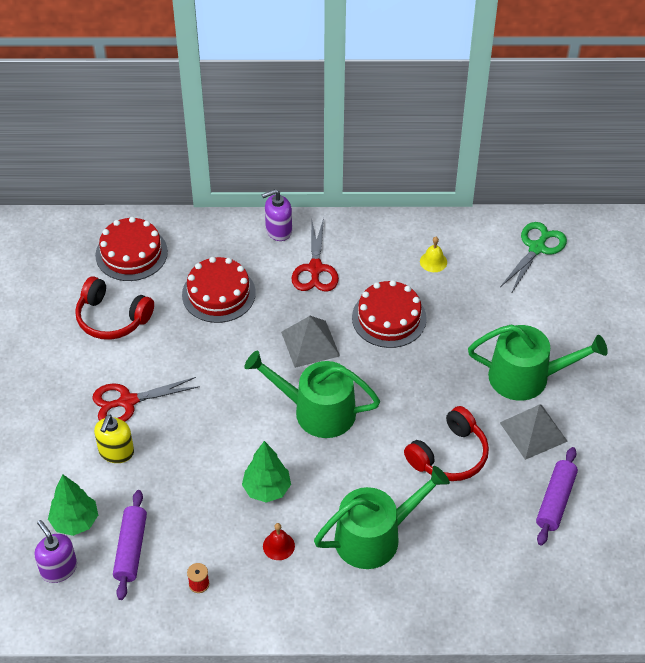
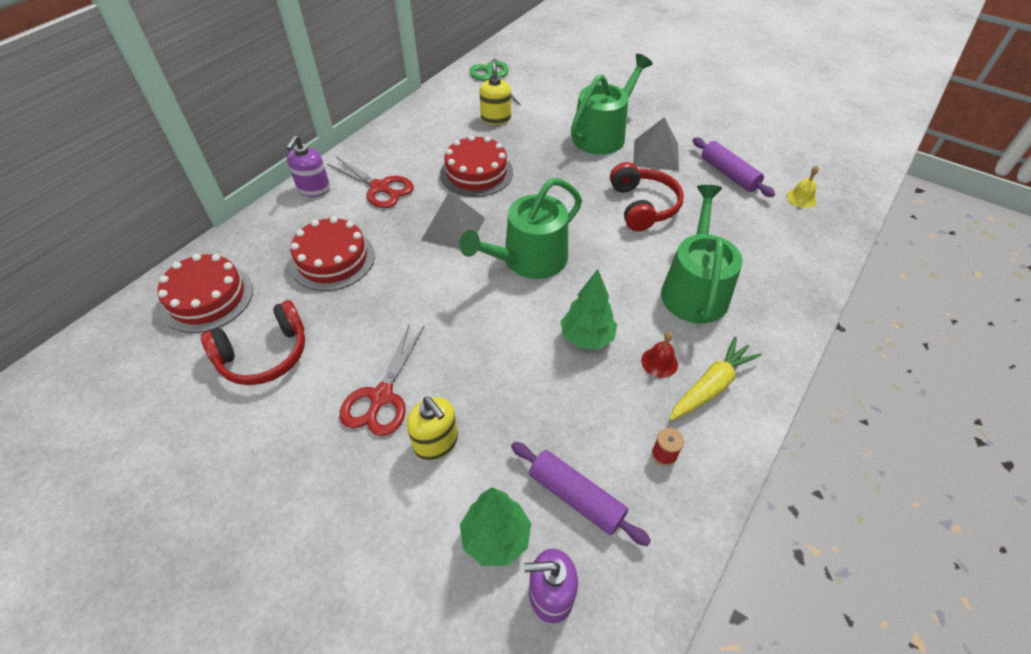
camera: 55 degrees left, 0 degrees up
(281, 588) = (711, 386): none -> yellow carrot
(433, 261) = (449, 126): yellow bell -> yellow bell (801, 198)
(476, 286) = (495, 118): none -> yellow soap dispenser

